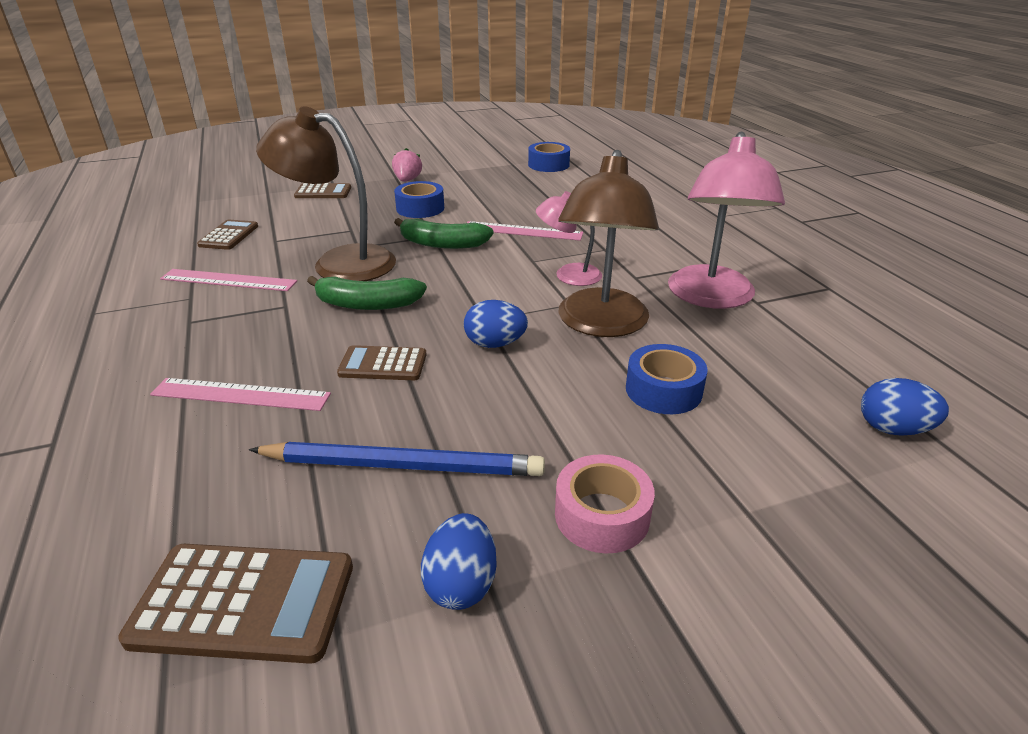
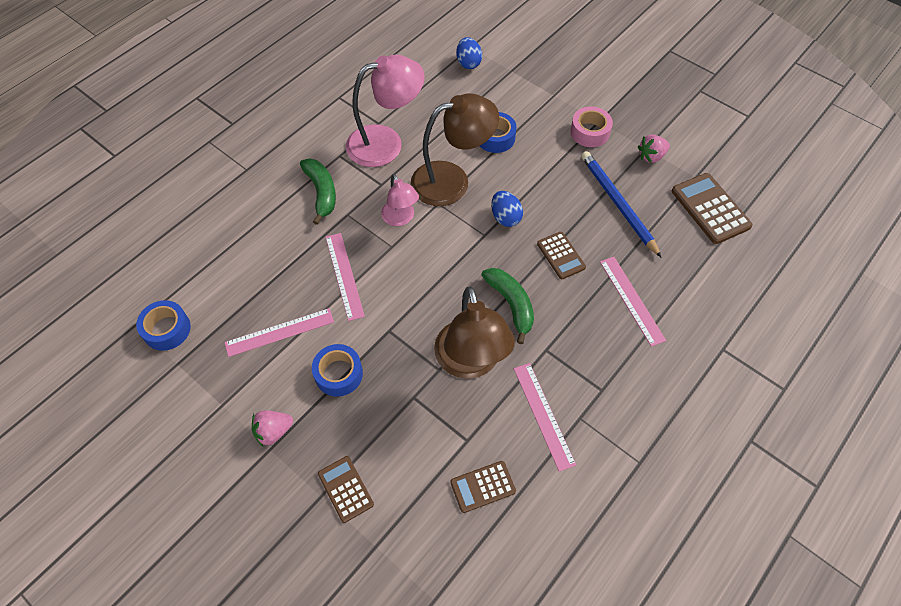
camera: 120 degrees left, 25 degrees up
(442, 244) = (399, 315): green banana -> green banana (321, 193)
(461, 584) = (651, 156): blue egg -> pink strawberry
(494, 196) = (279, 332): none -> pink ruler

